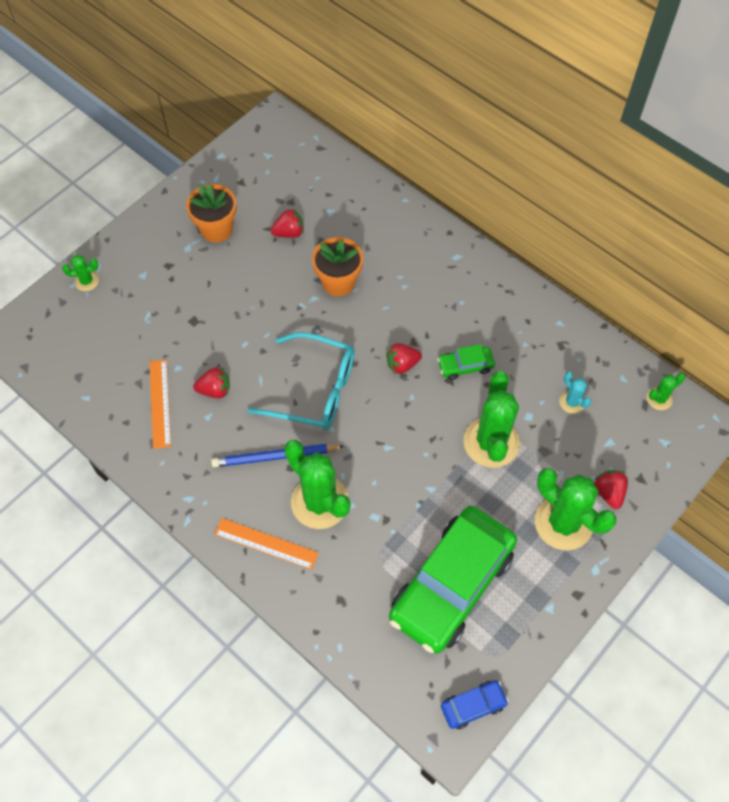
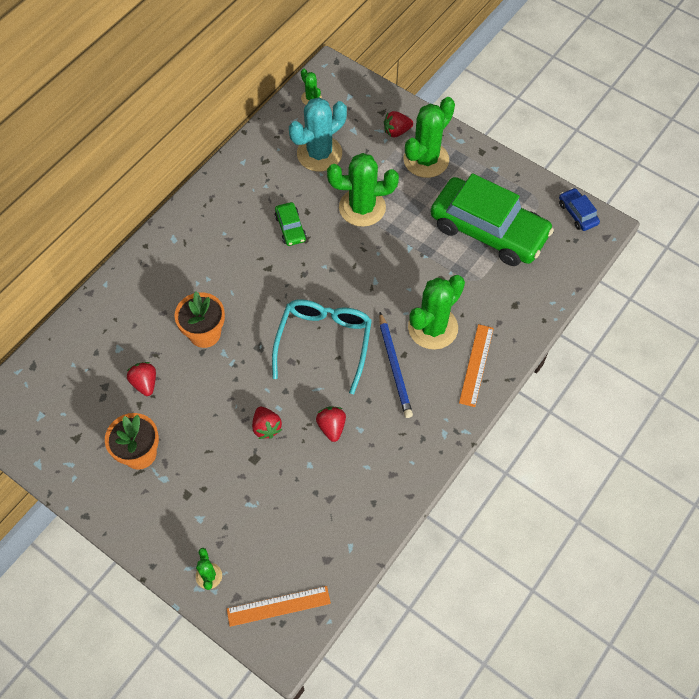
camera: 95 degrees left, 0 degrees up
(160, 403) = (350, 474): orange ruler -> orange ruler (278, 606)
(402, 364) = (292, 275): red strawberry -> red strawberry (266, 427)
(572, 402) = (319, 154): turquoise cactus -> turquoise cactus, size x2.13

